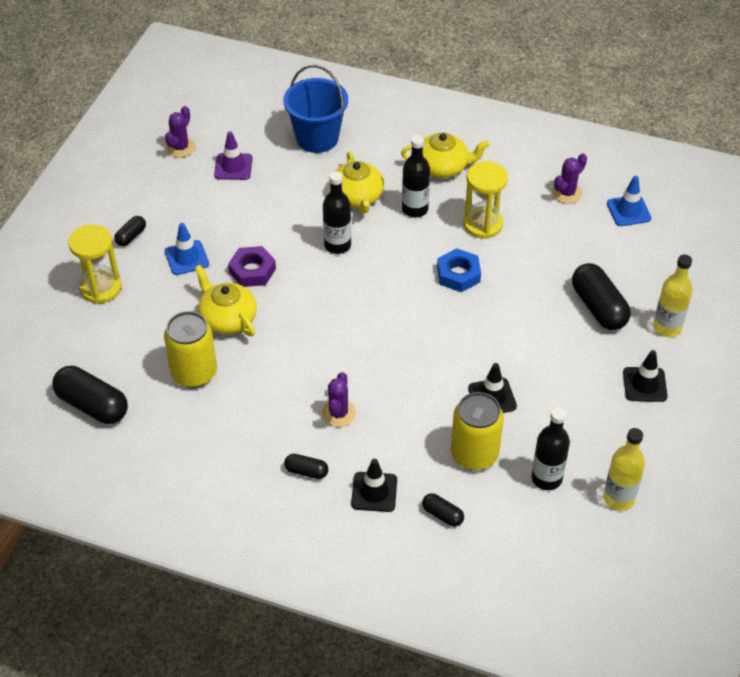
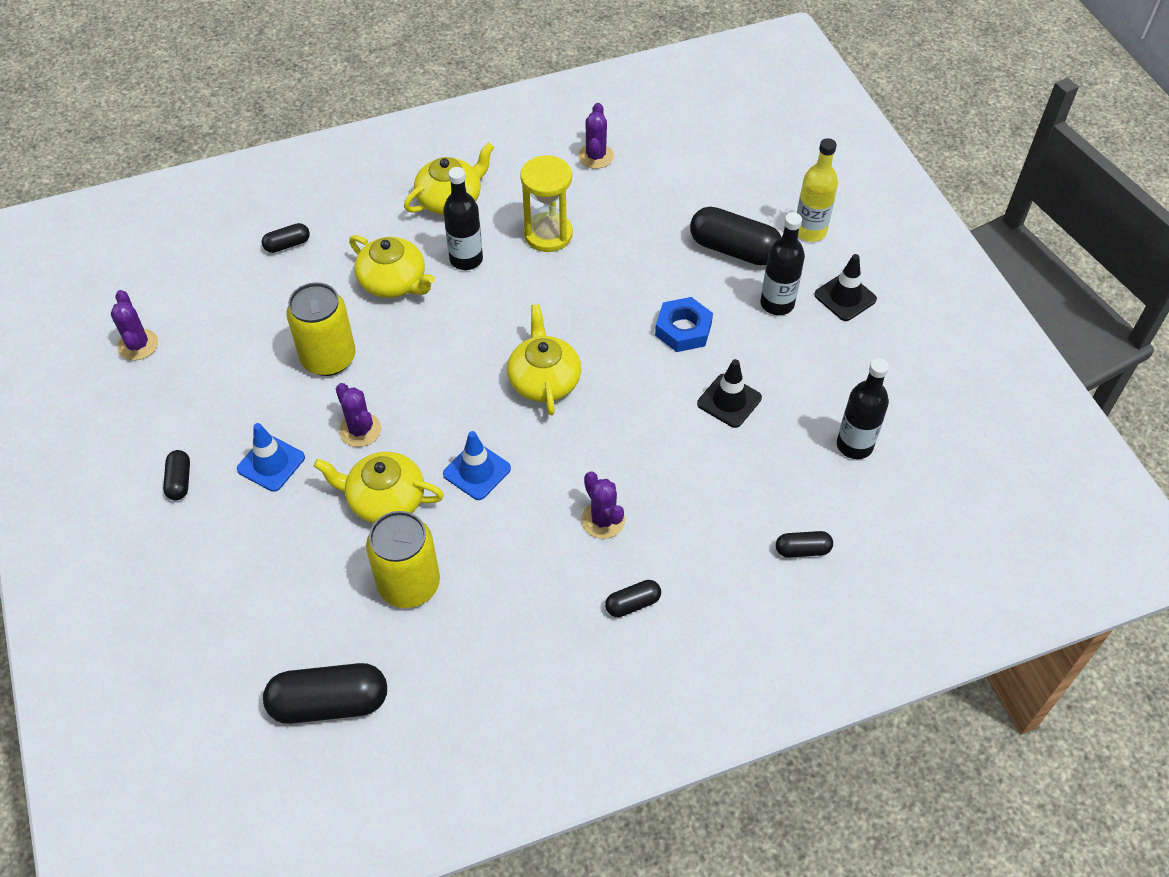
camera: 40 degrees left, 5 degrees up
(101, 288) = (202, 563): yellow hourglass -> none
(233, 167) = (223, 330): purple traffic cone -> none
(252, 271) = (360, 430): purple nut -> purple cactus
(317, 138) = (287, 245): blue bucket -> black capsule
(337, 245) = (424, 345): black bottle -> black bottle (777, 304)
(374, 492) = (718, 575): black traffic cone -> none
(388, 310) = (544, 380): none -> yellow teapot
(458, 274) = (575, 299): blue nut -> blue nut (683, 329)
(474, 454) = (769, 468): yellow can -> yellow can (328, 358)
(618, 498) = (931, 419): yellow bottle -> none
(628, 211) = (667, 141): blue traffic cone -> blue traffic cone (477, 471)

